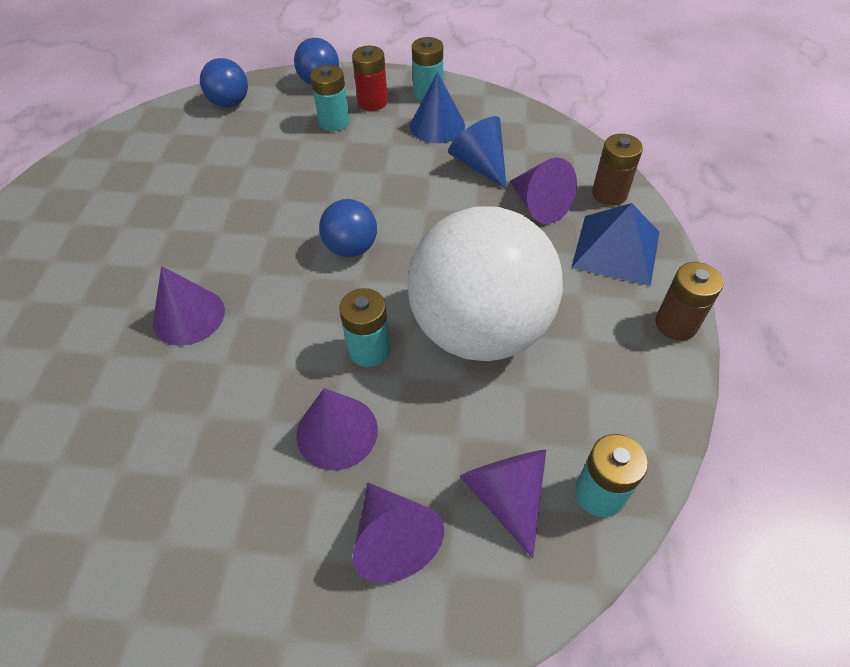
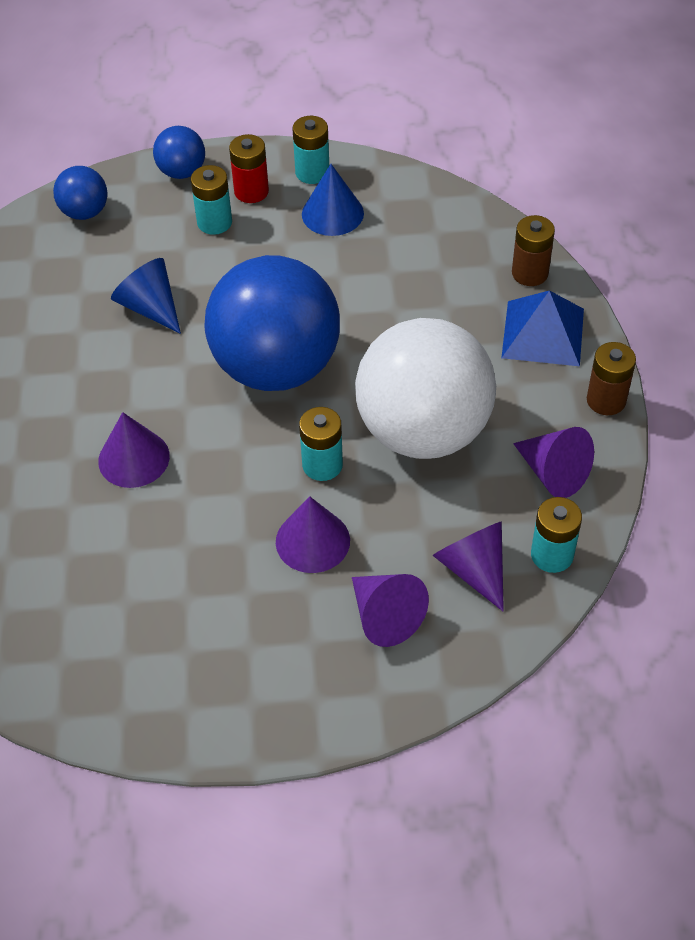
camera: 10 degrees left, 0 degrees up
(351, 248) = (276, 367): blue ball -> blue ball, size x2.26
(480, 165) = (389, 256): blue cone -> blue cone (150, 307)
(539, 205) = (459, 295): purple cone -> purple cone (553, 473)

